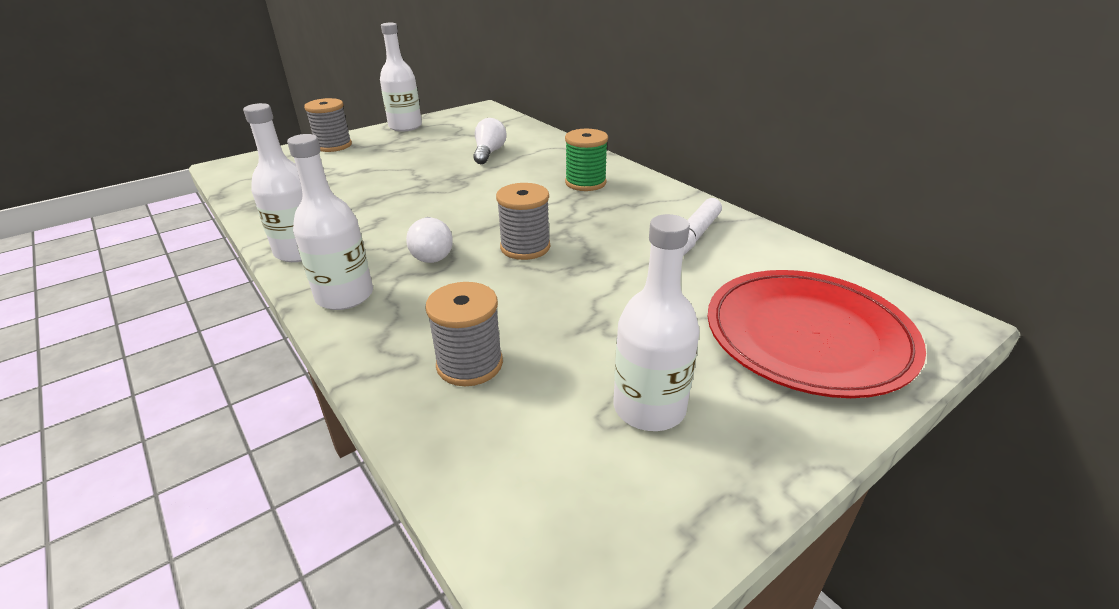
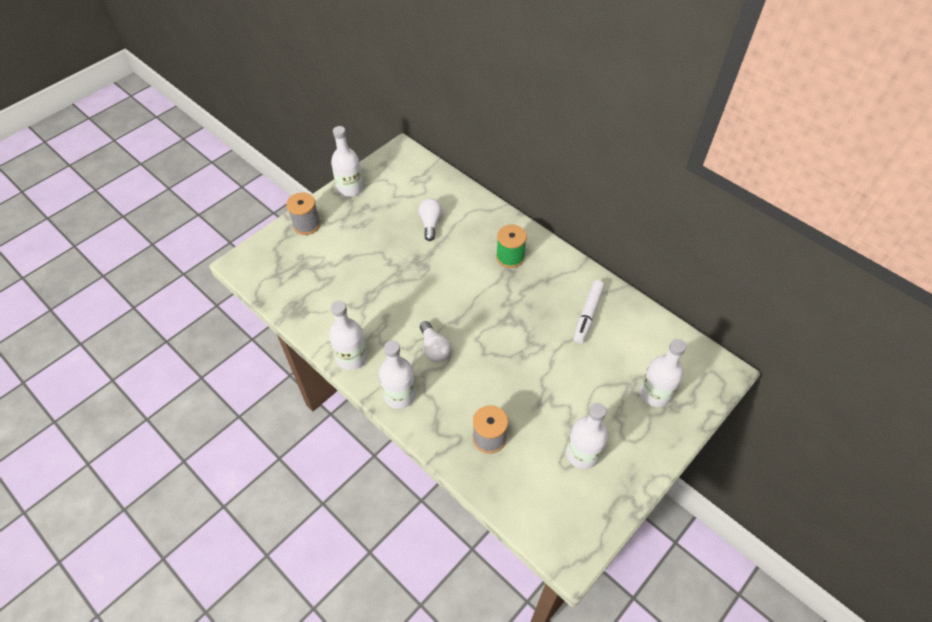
camera: 10 degrees left, 20 degrees up
(525, 247) = (489, 336): grey spool -> none
(807, 336) = (655, 393): red plate -> white bottle

